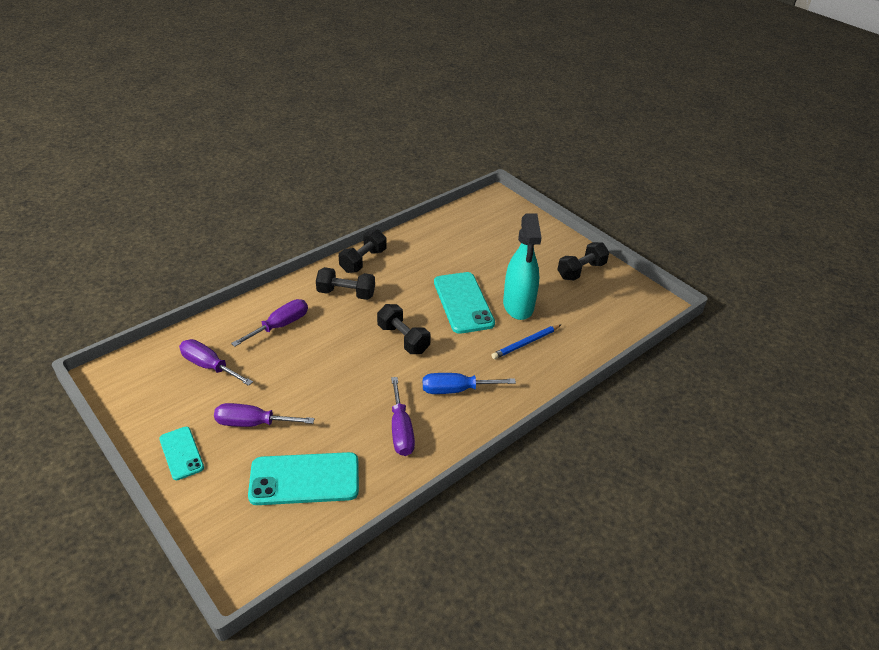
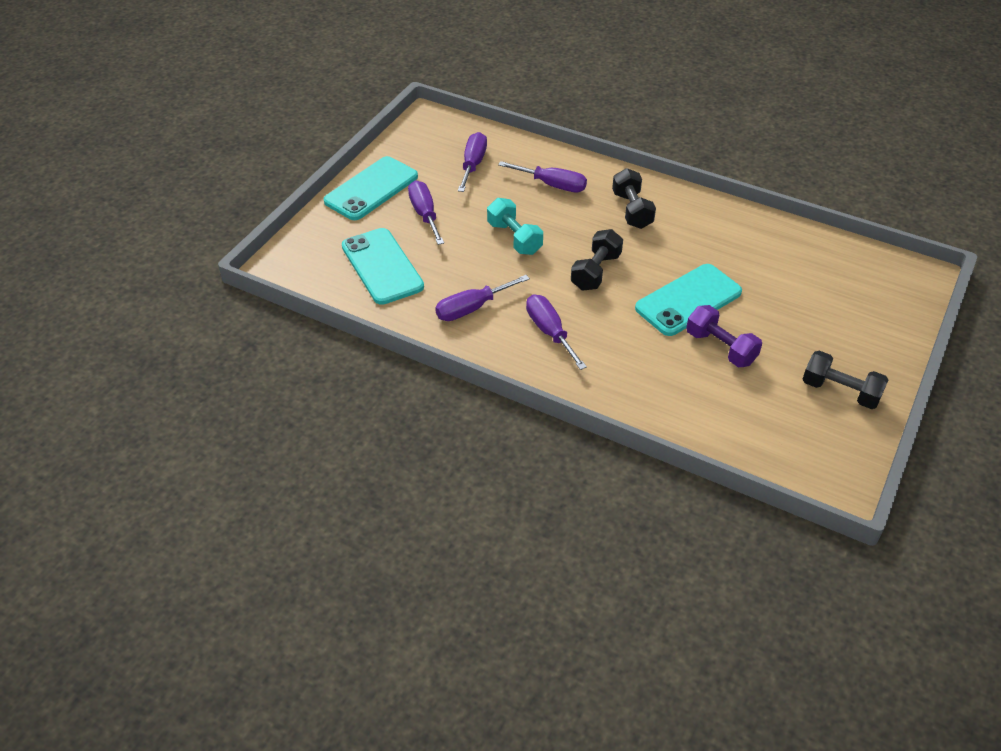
camera: 70 degrees right, 5 degrees up
(181, 453) = (371, 189): turquoise phone -> turquoise phone, size x1.73
(330, 372) = (514, 238): none -> turquoise dumbbell
(363, 261) = (693, 204): black dumbbell -> none
(456, 390) = (549, 332): blue screwdriver -> purple screwdriver
(518, 306) = (720, 347): turquoise spray bottle -> purple dumbbell
(526, 343) = (661, 369): blue pencil -> none

